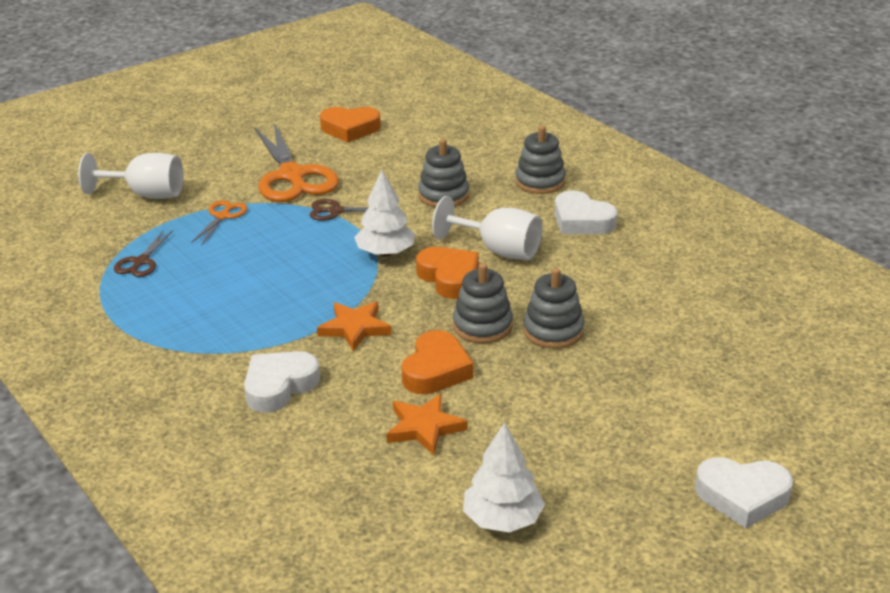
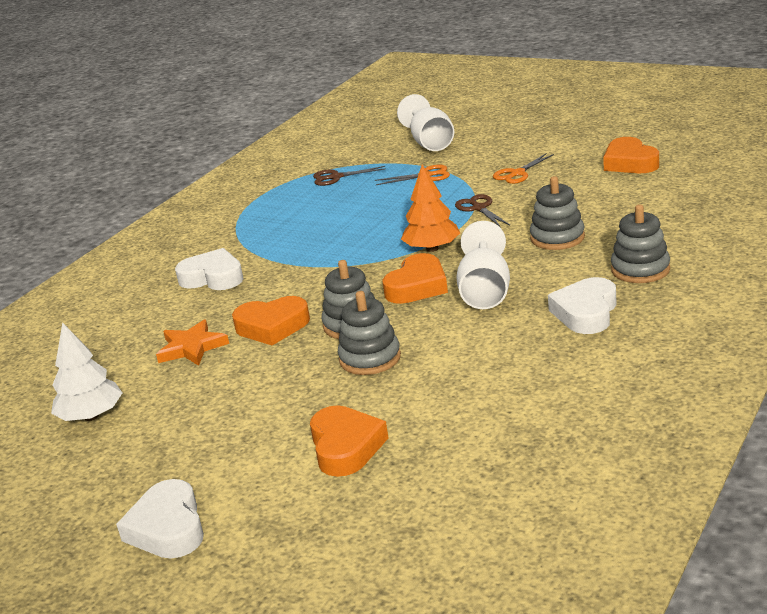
camera: 70 degrees right, 5 degrees down
(292, 176) = (517, 173): orange scissors -> orange scissors, size x0.47
(355, 328) = (308, 276): orange star -> none
(385, 253) = (432, 249): white tree -> orange tree
(686, 375) = (346, 447): none -> orange heart

